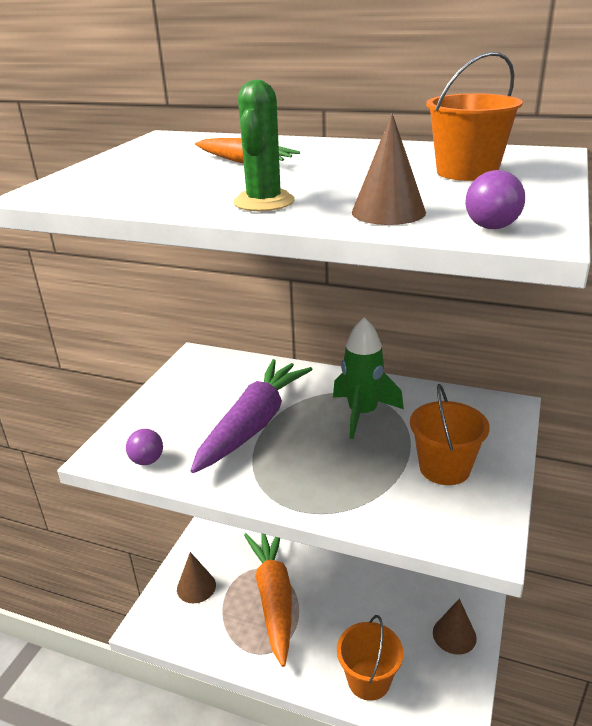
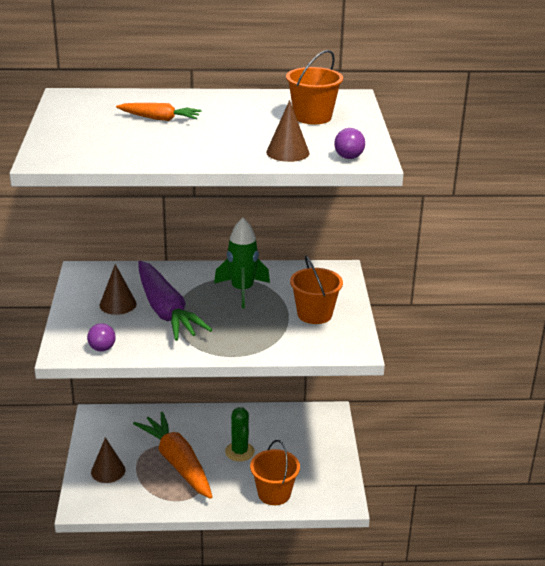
camera: 25 degrees left, 0 degrees up
(254, 424) = (166, 311): purple carrot -> purple carrot turned 150 degrees clockwise
(264, 202) = (208, 152): green cactus -> green cactus (239, 452)
(454, 635) = (324, 452): brown cone -> brown cone (118, 304)

